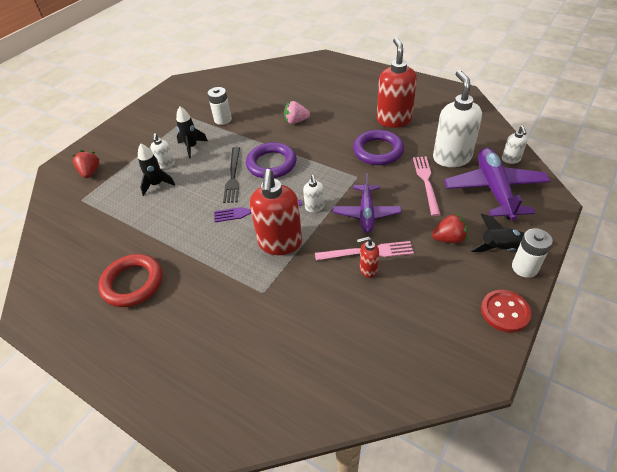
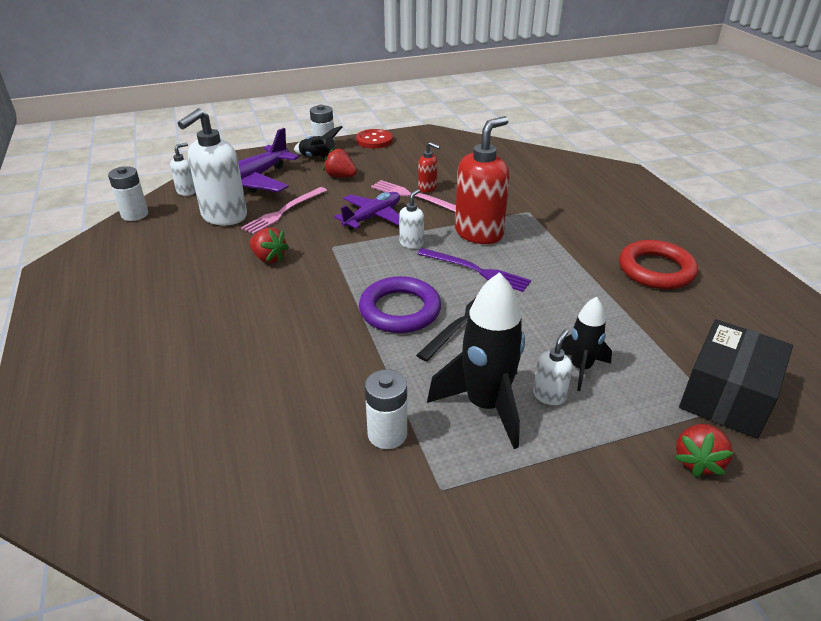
camera: 145 degrees left, 10 degrees down
(77, 209) = (726, 396): none -> black box
(192, 147) = (485, 405): black rocket -> black rocket, size x1.70
(296, 121) = (289, 353): pink strawberry -> none
(378, 151) = (269, 258): purple ring -> red strawberry
(394, 120) = (187, 280): red soap dispenser -> none
(497, 130) = (135, 214): none -> white battery

